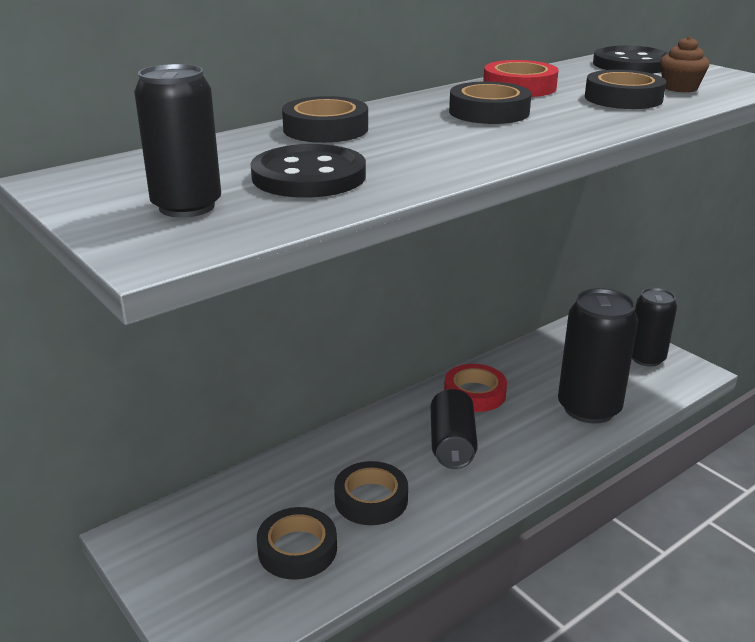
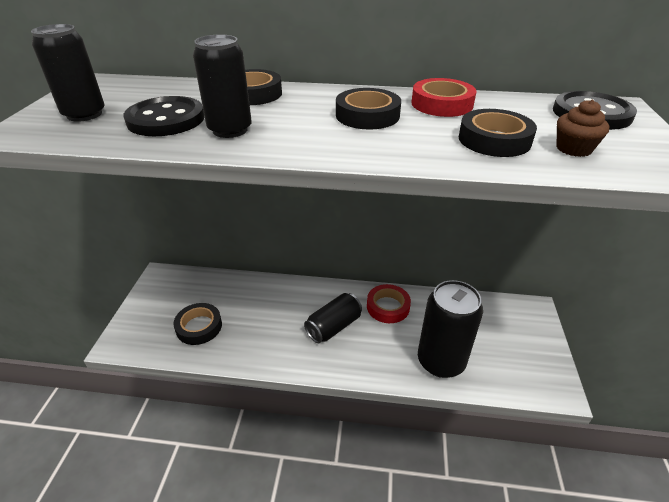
camera: 45 degrees right, 10 degrees up
(371, 499) = (258, 327): black tape -> none
(646, 358) = (534, 357): black can -> black can (230, 130)

